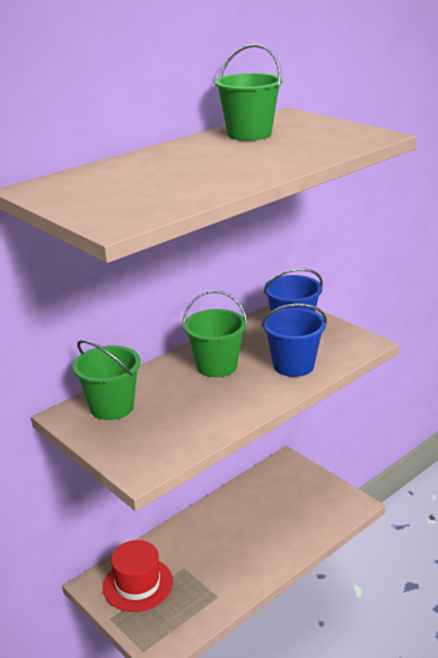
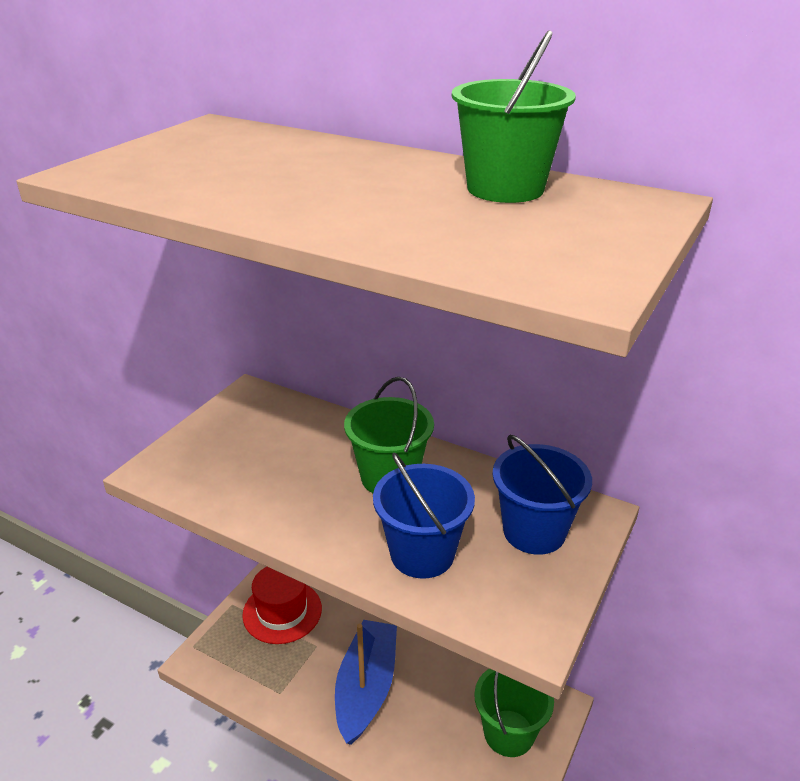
camera: 70 degrees right, 5 degrees up
(112, 407) = (271, 418): green bucket -> green bucket (509, 733)
(235, 546) = (366, 688): none -> blue boat

